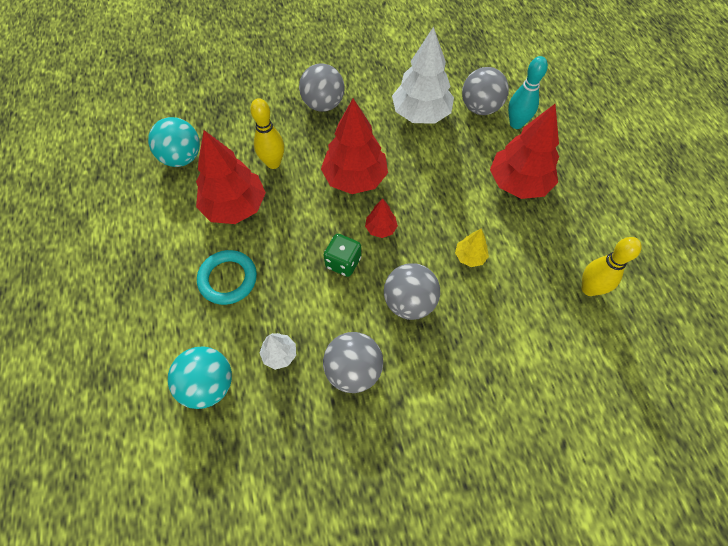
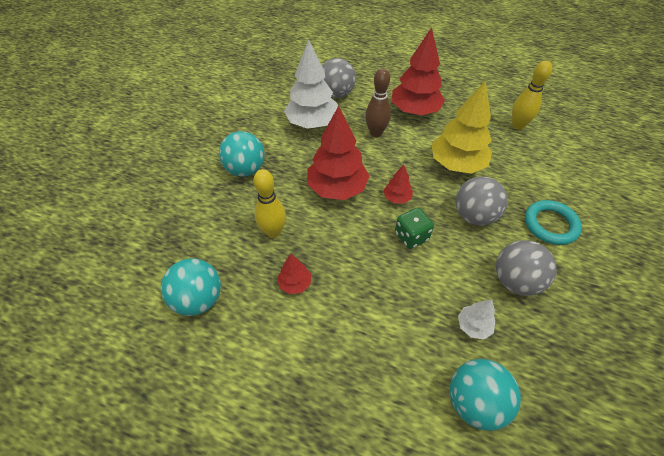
camera: 55 degrees left, 10 degrees down
(228, 279) = (370, 328): turquoise ring -> turquoise ring (550, 225)
(235, 206) = (295, 283): red tree -> red tree, size x0.47
(323, 104) = (245, 170): grey ball -> turquoise ball
(453, 168) = (376, 133): none -> brown bowling pin
(470, 256) = (456, 164): yellow tree -> yellow tree, size x2.13
(516, 124) = (366, 86): turquoise bowling pin -> none

